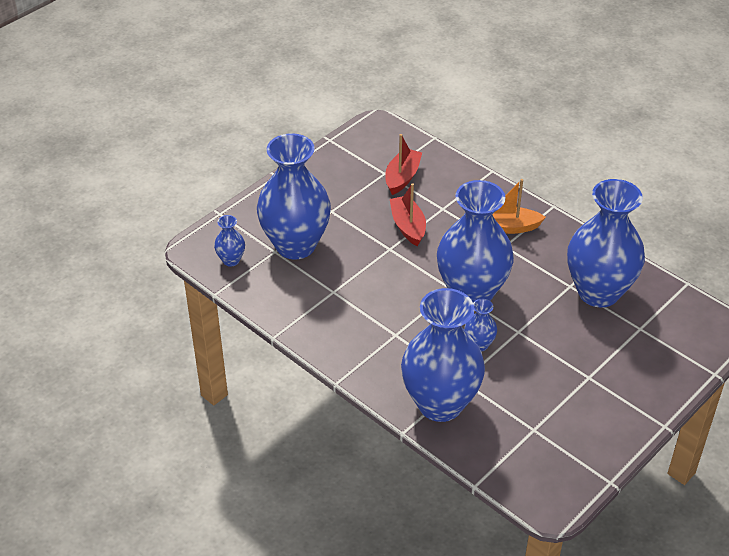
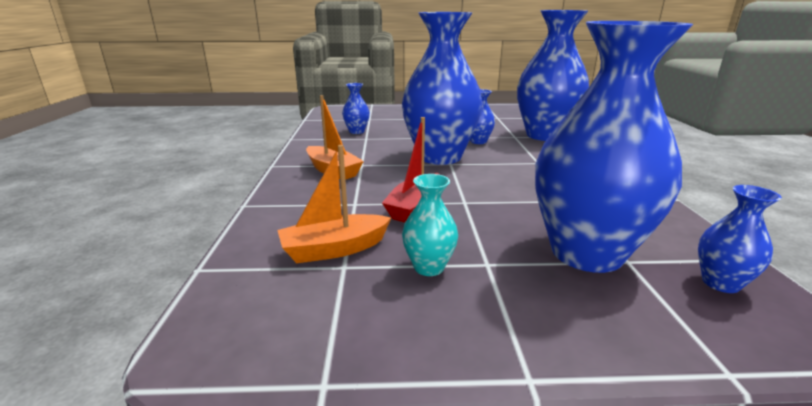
camera: 135 degrees left, 20 degrees down
(352, 194) = (429, 267): none -> turquoise vase
(402, 177) = (334, 249): red boat -> orange boat
(598, 292) = (356, 131): blue vase -> blue vase, size x0.42

